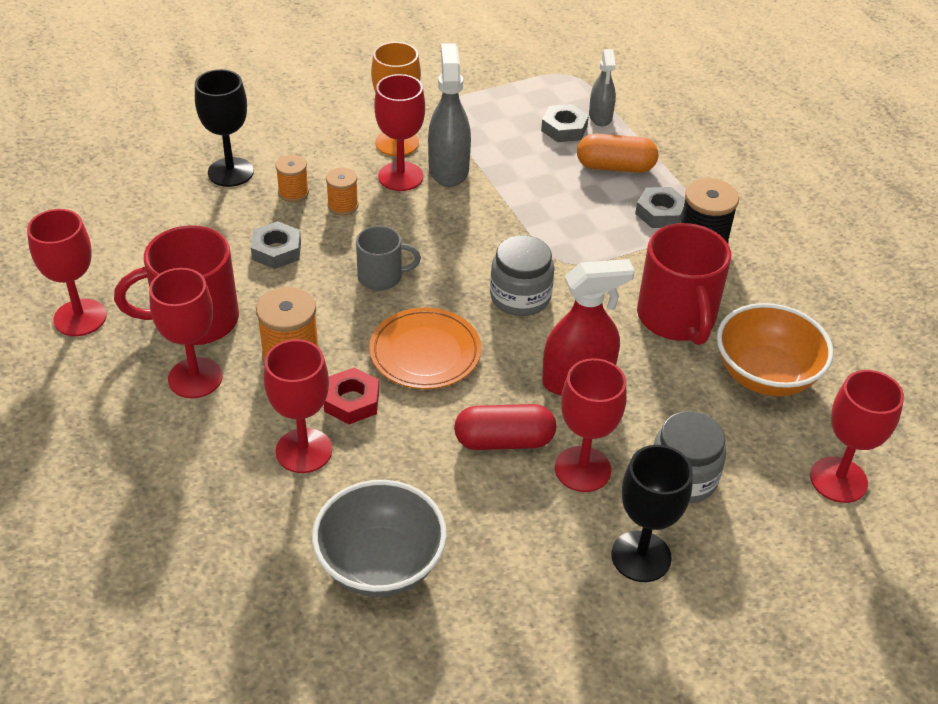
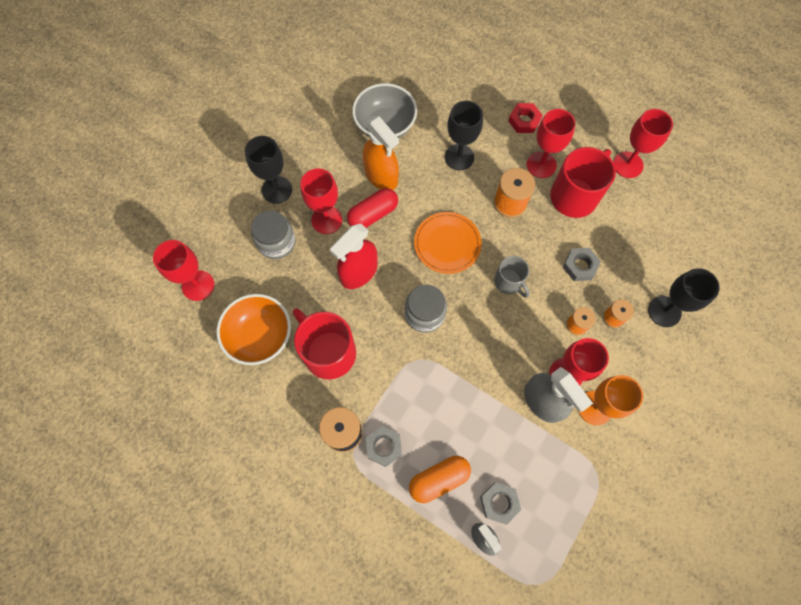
camera: 150 degrees right, 25 degrees up
(304, 451) = (459, 157): red goblet -> black goblet
(352, 401) = (459, 194): red nut -> red nut (524, 121)
(382, 277) = (509, 282): grey mug -> grey mug turned 90 degrees counterclockwise
(449, 487) = (381, 176): none -> orange spray bottle

